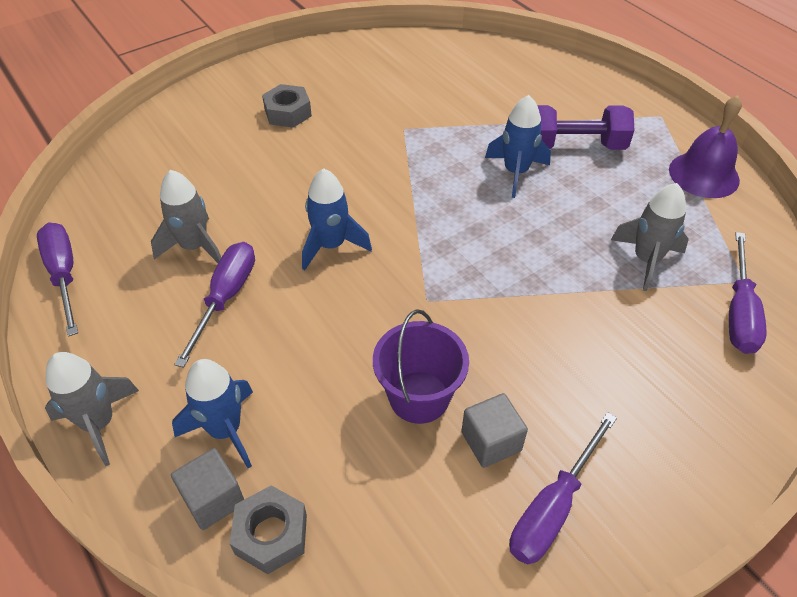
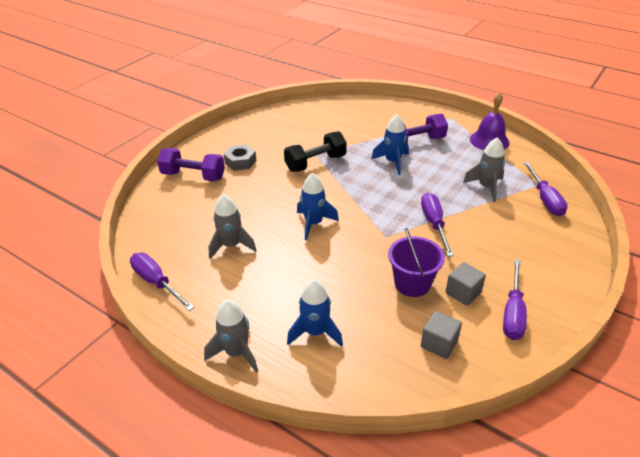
camera: 20 degrees left, 10 degrees down
(210, 119) = (193, 176): none -> purple dumbbell
(213, 499) = (332, 368): grey cube -> grey cube (439, 343)
(226, 298) = (269, 266): purple screwdriver -> purple screwdriver (434, 224)
(271, 534) = (376, 373): grey nut -> none
(395, 143) = (315, 163): none -> black dumbbell

